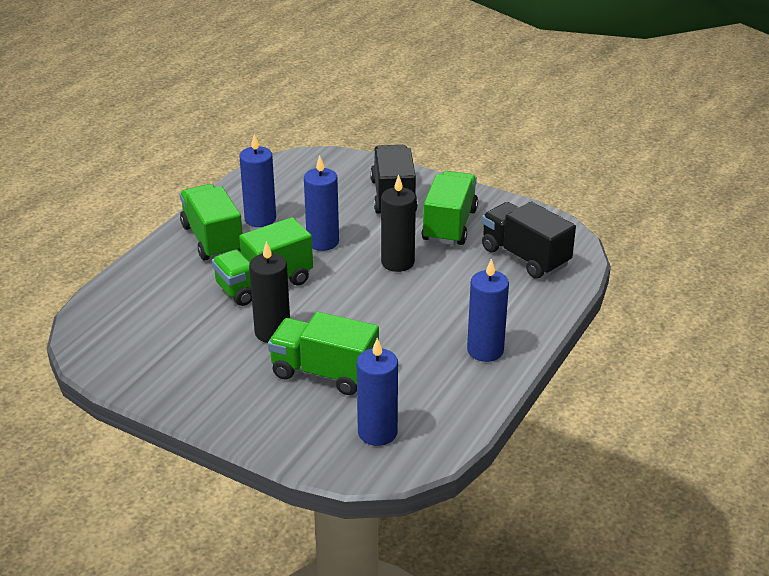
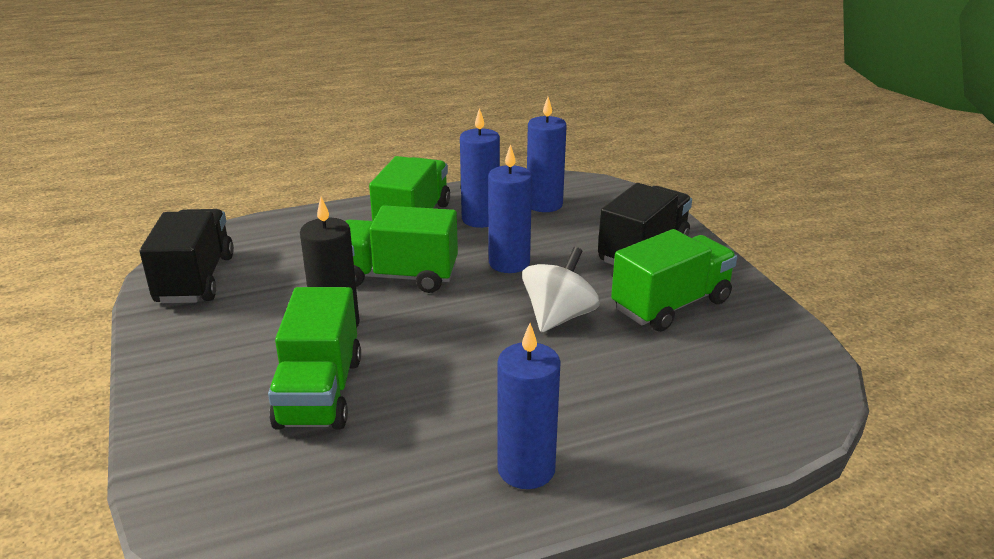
camera: 40 degrees right, 5 degrees down
(324, 373) = (320, 392): green truck -> green truck turned 150 degrees counterclockwise
(377, 432) = (269, 494): blue candle -> blue candle (544, 204)
(397, 262) = (558, 317): black candle -> white spinning top
(525, 257) = (724, 381): black truck -> black truck (195, 279)

